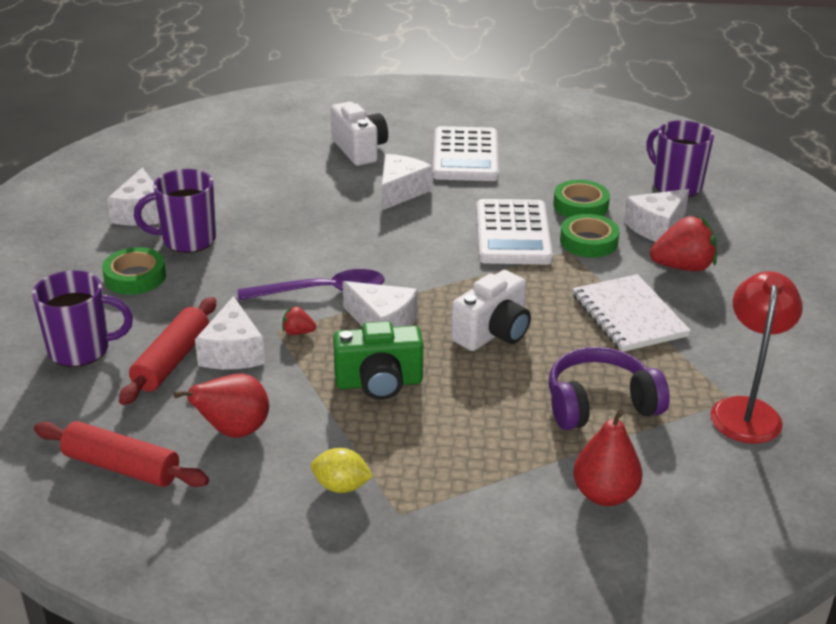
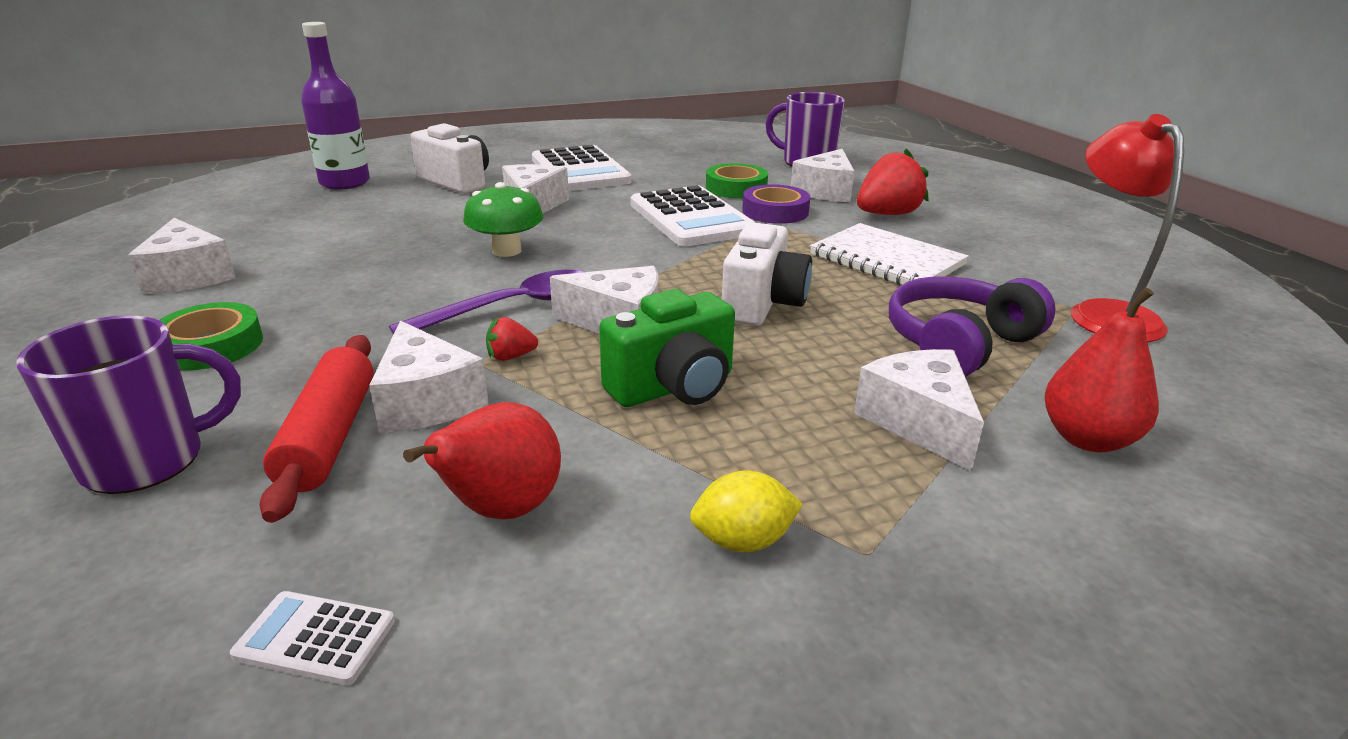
camera: 25 degrees left, 5 degrees down
(122, 467) = (315, 638): red rolling pin -> white calculator
(187, 240) = (276, 291): purple mug -> none
(277, 133) = (345, 182): none -> purple bottle
(351, 237) = (506, 251): none -> green mushroom
(508, 451) = (919, 422): none -> white cheese
(588, 241) = (775, 211): green tape -> purple tape

